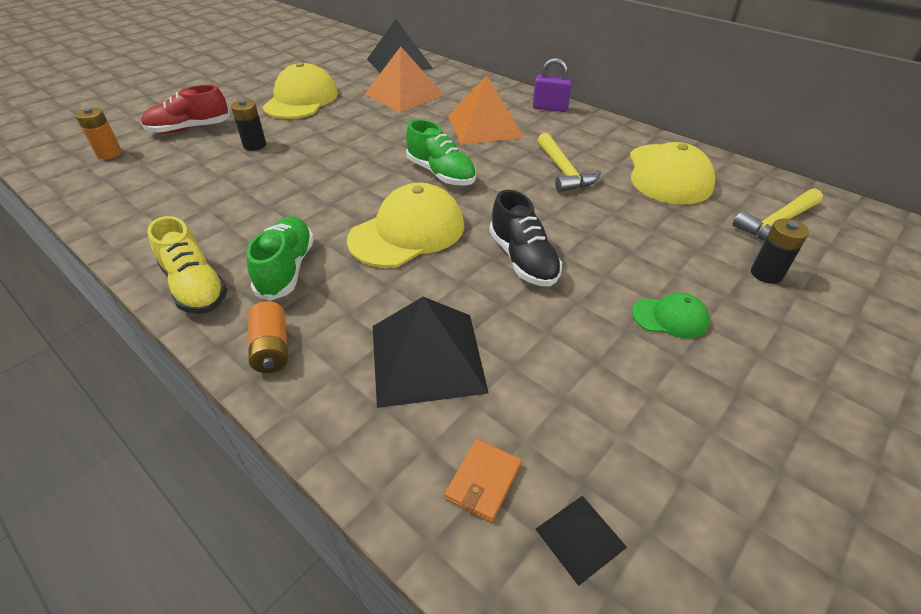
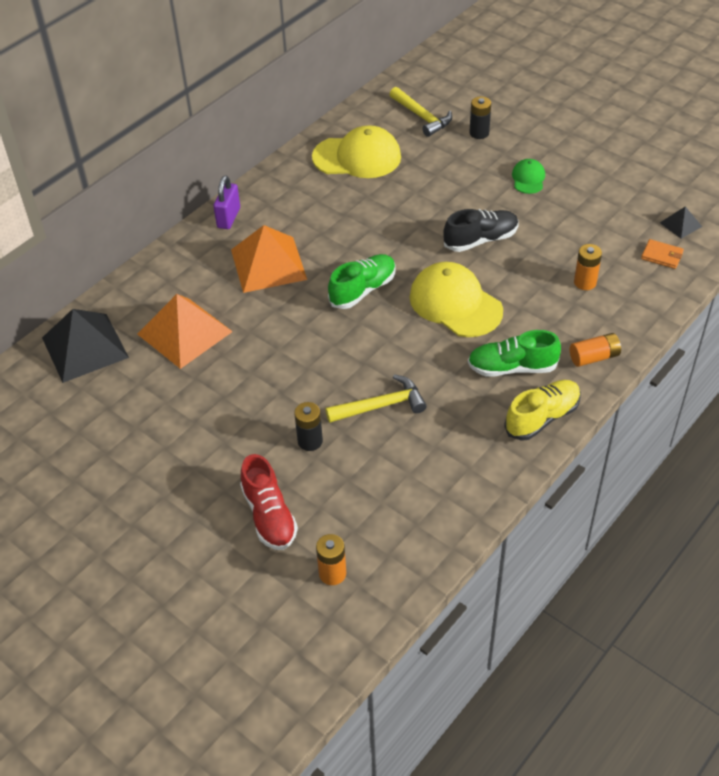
camera: 90 degrees left, 5 degrees up
(301, 100) = (192, 425): yellow cap -> none
(426, 357) = (585, 282): black pyramid -> orange battery
(563, 171) = (355, 214): yellow hammer -> yellow hammer (381, 405)

